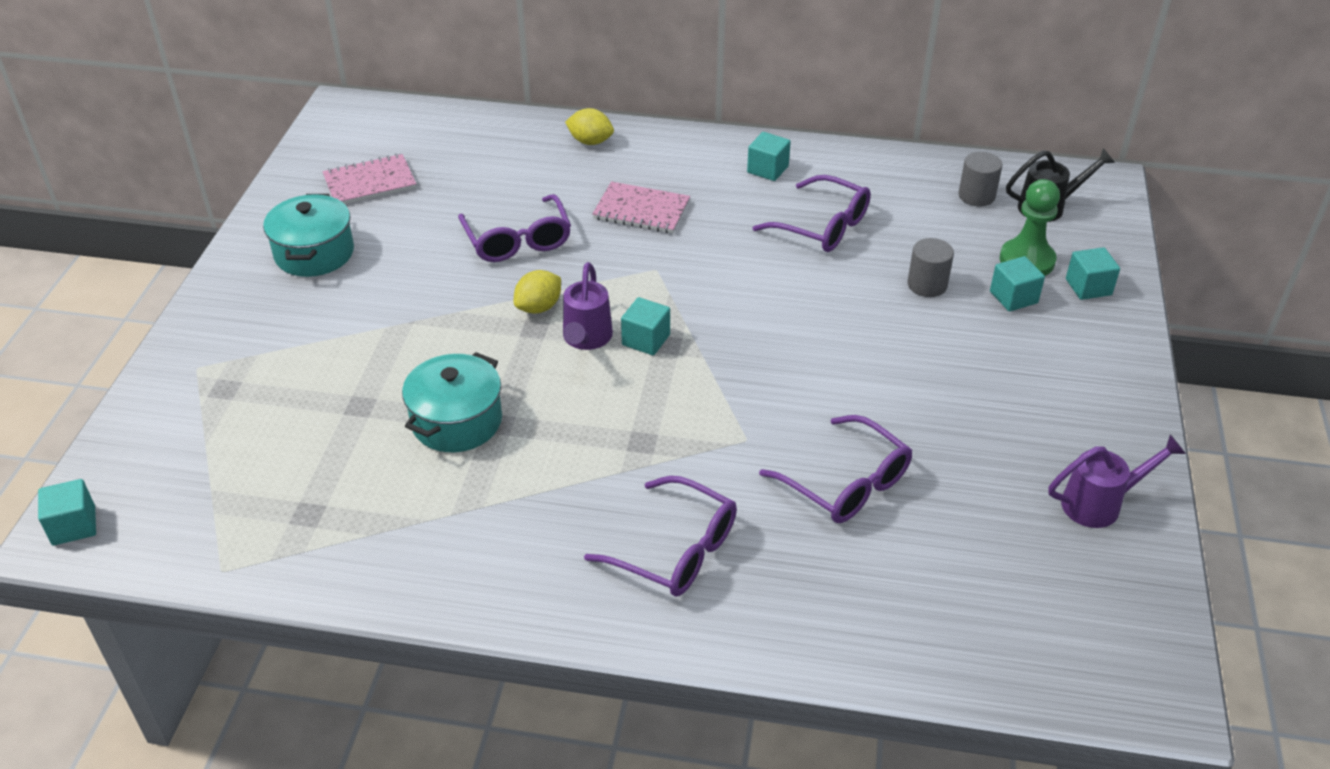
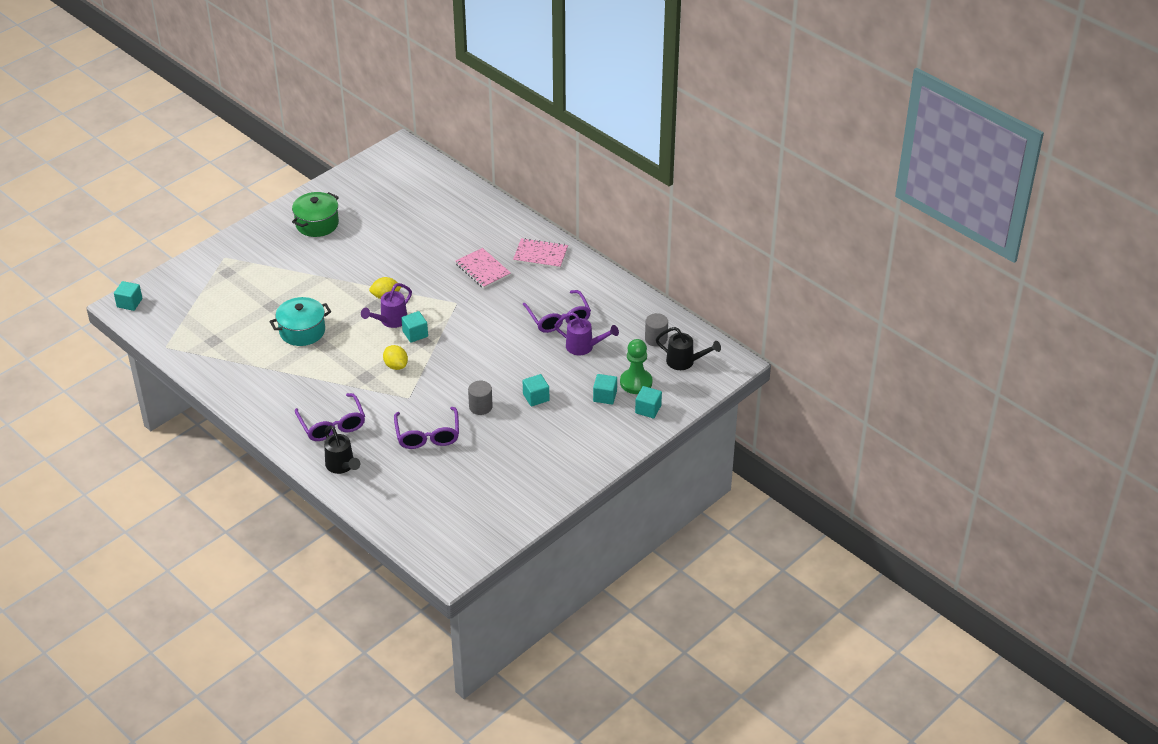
camera: 35 degrees right, 0 degrees up
(314, 253) = (317, 224): turquoise pot -> green pot
(370, 182) = (374, 197): pink notebook -> pink notebook (540, 255)
(517, 240) = (410, 259): purple glasses -> none
(590, 142) = (499, 220): yellow lemon -> yellow lemon (396, 365)
(767, 169) = (568, 276): turquoise cube -> turquoise cube (536, 397)
(772, 614) = (342, 466): none -> black watering can
(927, 285) = (572, 370): grey cylinder -> grey cylinder (480, 407)
(1100, 504) = (521, 497): purple watering can -> purple watering can (584, 347)

